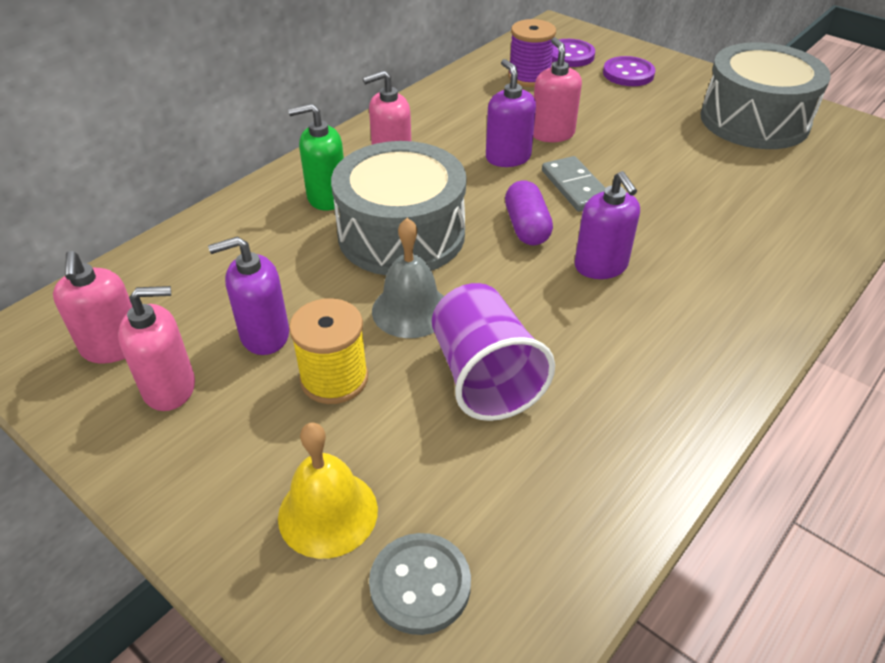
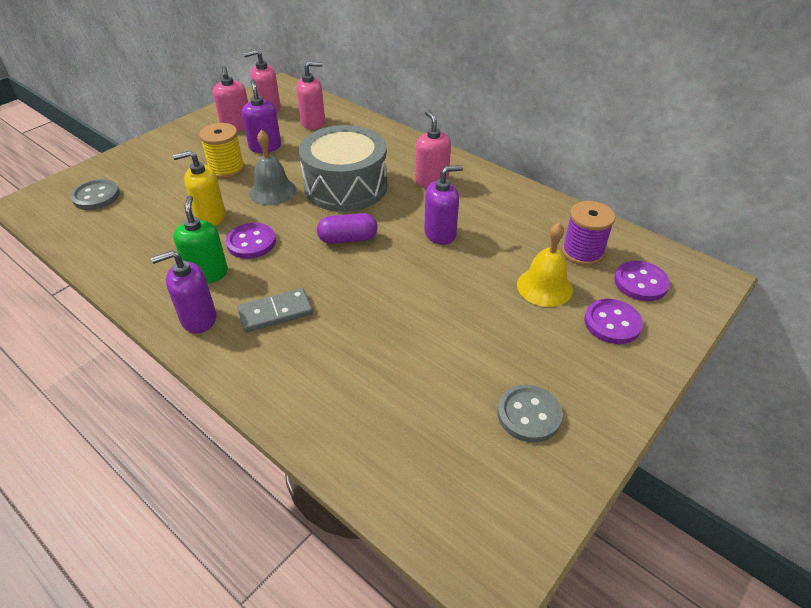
camera: 90 degrees right, 0 degrees up
(327, 197) = (388, 157): green soap dispenser -> green soap dispenser (207, 273)
(328, 513) = (145, 171): yellow bell -> yellow bell (544, 287)
(484, 377) = (210, 216): purple cup -> yellow soap dispenser
(547, 318) = (251, 242): none -> purple button
(552, 133) = (480, 260): pink soap dispenser -> pink soap dispenser (313, 122)
(575, 187) = (398, 267): grey domino -> grey domino (275, 313)
(601, 266) = (298, 271): purple soap dispenser -> purple soap dispenser (198, 319)
(754, 120) = (529, 415): grey drum -> grey button

